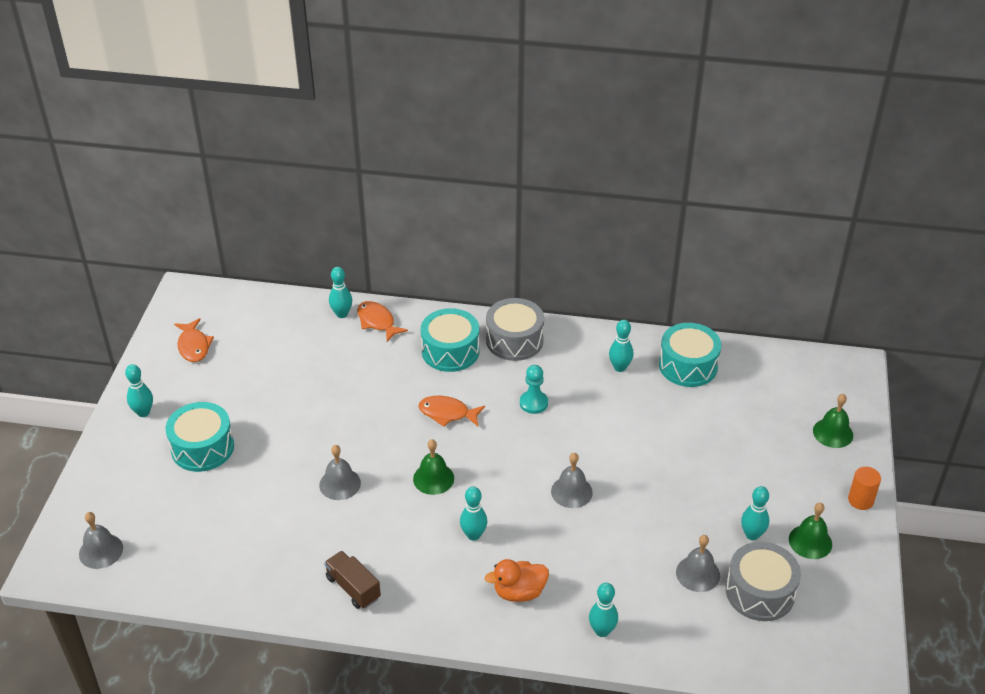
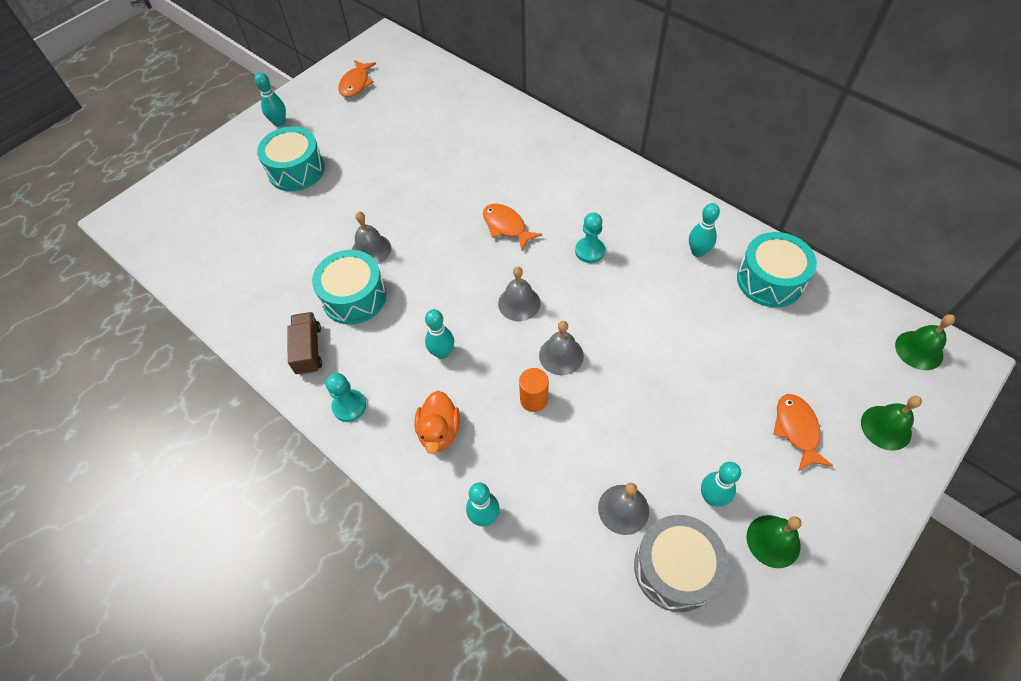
camera: 35 degrees right, 15 degrees up
(101, 551) = (162, 221): grey bell -> grey bell (519, 303)
(342, 314) = (487, 101): turquoise bowling pin -> none
(377, 322) = (510, 119): orange fish -> orange fish (797, 430)
(428, 611) = (349, 406): none -> turquoise pawn
(433, 478) = (449, 282): green bell -> green bell (919, 350)
(450, 351) = (552, 170): turquoise drum -> turquoise drum (354, 297)
(514, 340) = (616, 184): grey drum -> none
(519, 592) = (439, 431): orange duck -> orange duck turned 105 degrees counterclockwise
(860, 500) = (867, 524): orange cylinder -> orange cylinder (534, 399)

